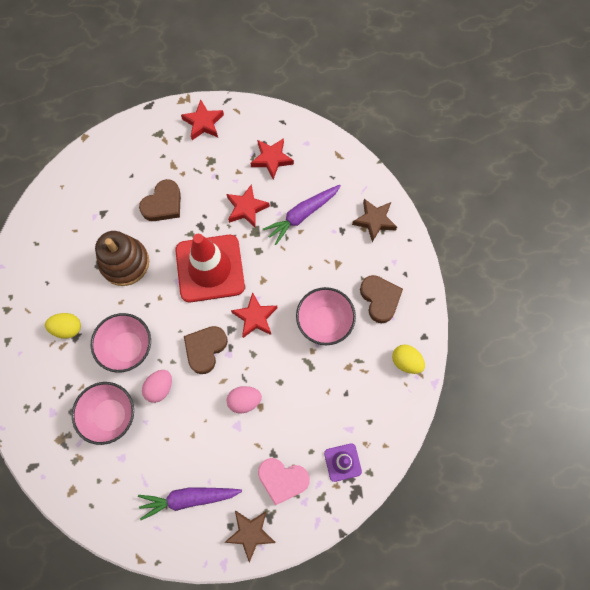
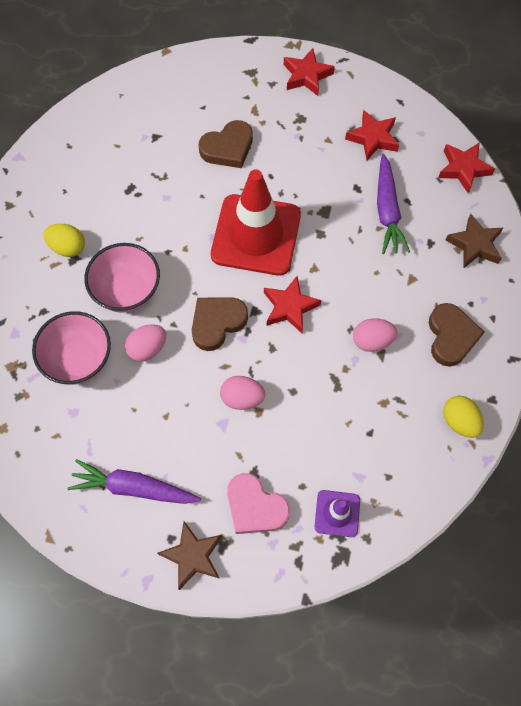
camera: 20 degrees right, 5 degrees down
(124, 262) = (160, 197): brown stacking toy -> none
(246, 208) = (323, 182): red star -> red star (463, 169)
(302, 215) = (387, 211): purple carrot -> purple carrot turned 75 degrees counterclockwise
(324, 322) = (372, 341): pink bowl -> pink egg

